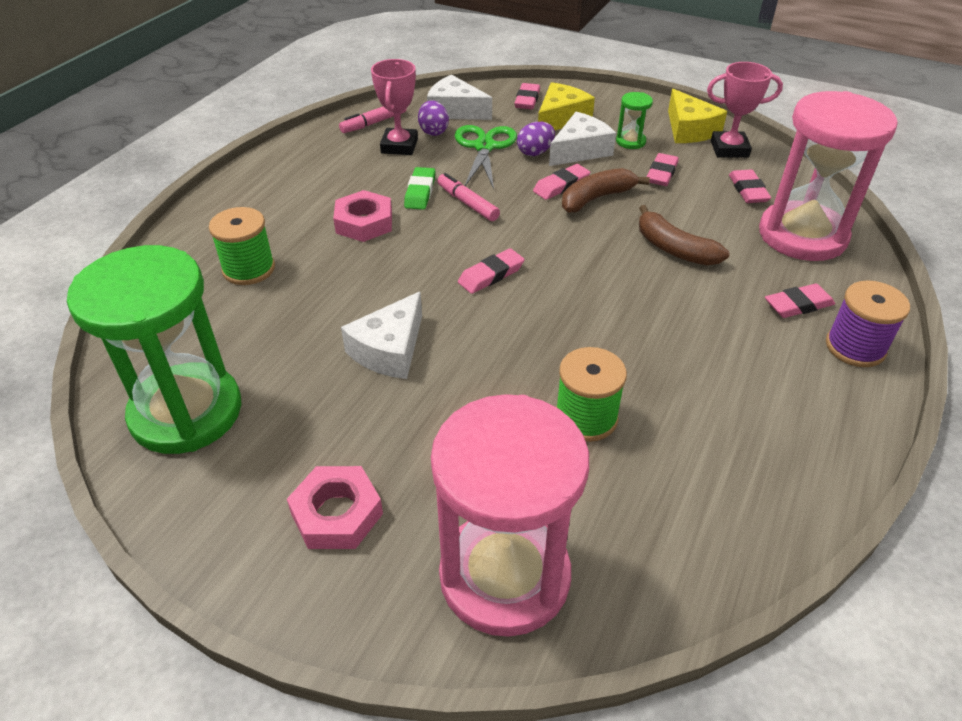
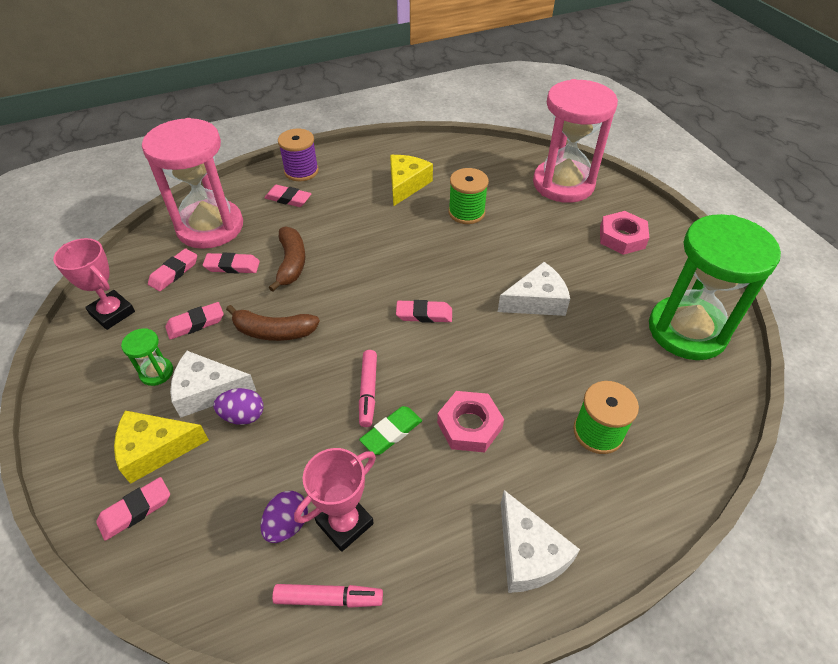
camera: 140 degrees left, 5 degrees up
(455, 111) = (224, 551): white cheese -> white cheese (528, 554)
(484, 147) = (271, 458): green scissors -> none
(561, 186) = (278, 361): pink eraser -> pink eraser (232, 266)
(689, 130) = (95, 353): yellow cheese -> yellow cheese (406, 185)

